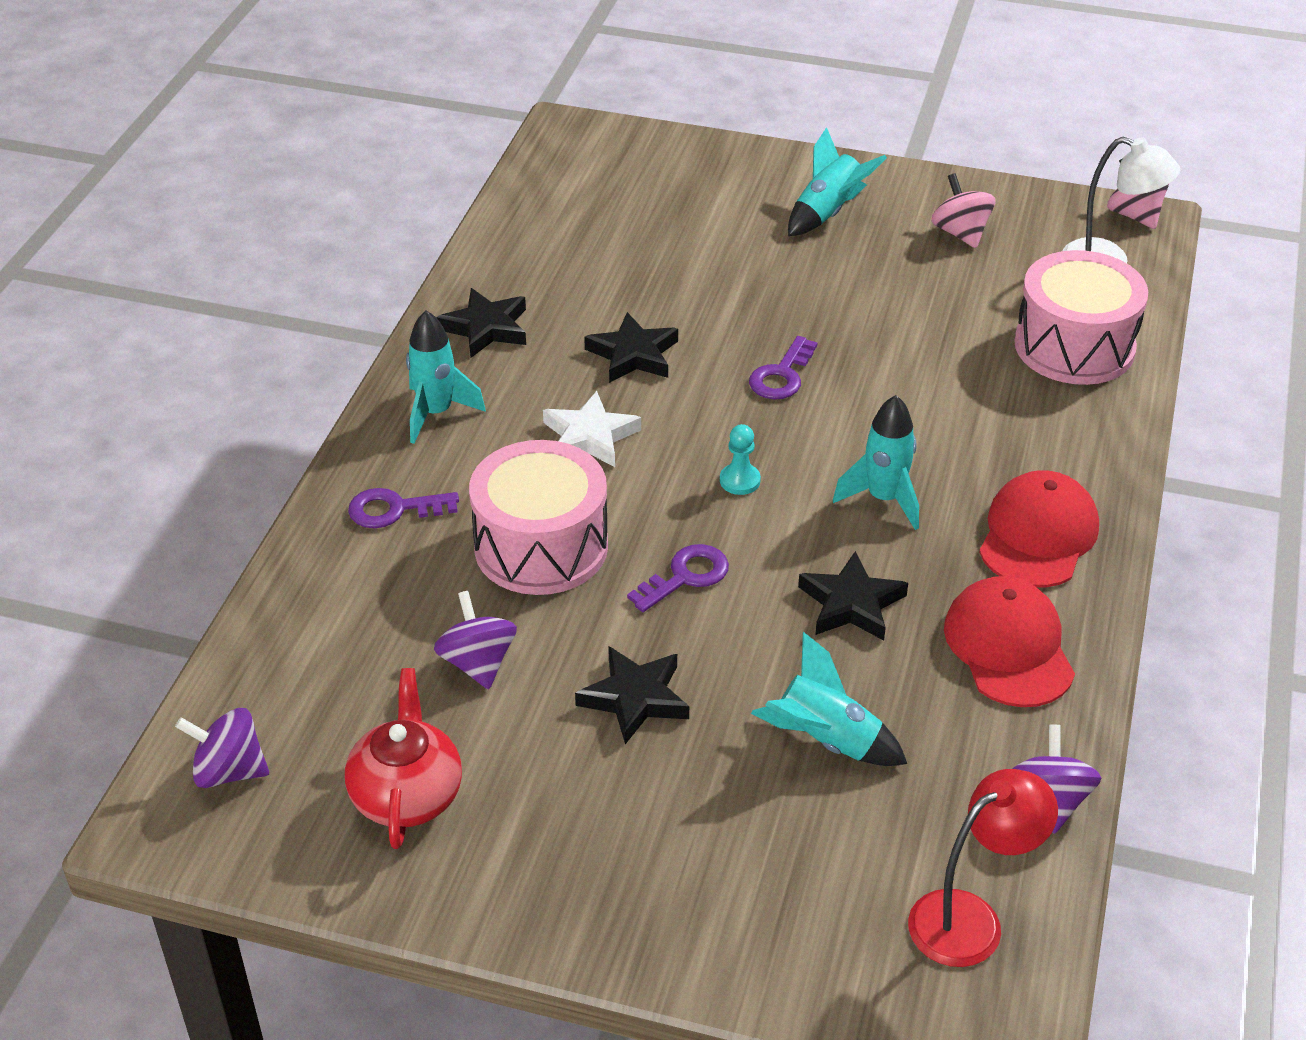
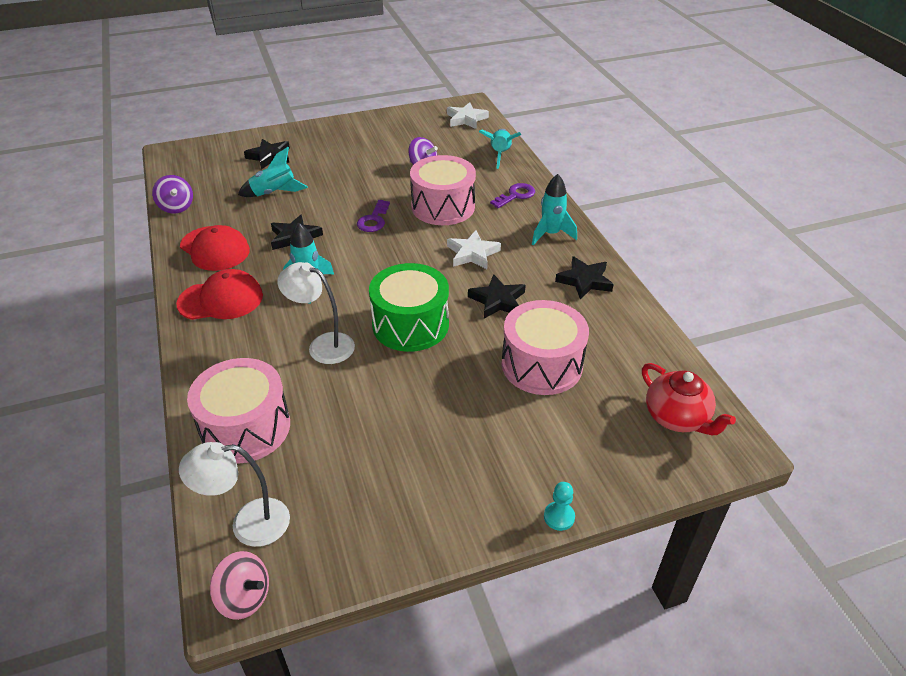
camera: 145 degrees right, 0 degrees up
(229, 771) = (466, 119): purple spinning top -> white star
(407, 795) = (405, 133): red teapot -> red teapot (677, 418)
(635, 698) = (356, 179): black star -> black star (269, 157)
(667, 264) = (541, 365): none -> pink drum
(740, 481) = (385, 264): turquoise pawn -> turquoise pawn (559, 517)
(781, 375) = (410, 324): purple key -> green drum
(828, 213) = (484, 462): turquoise rocket -> turquoise rocket (500, 155)
(922, 400) = (323, 345): none -> white lamp
(960, 233) = (377, 494): pink spinning top -> none
(970, 918) = (193, 170): red lamp -> none
(1038, 535) = (221, 300): red cap -> red cap turned 90 degrees counterclockwise

